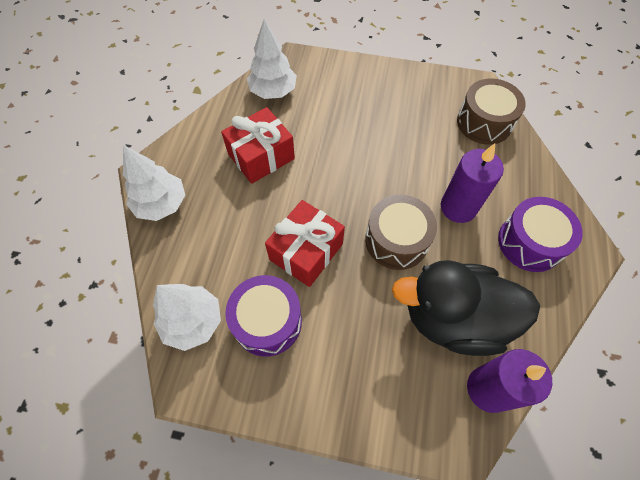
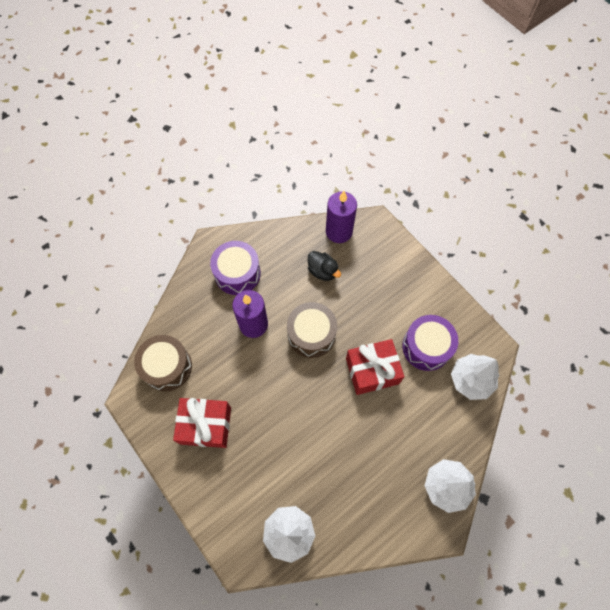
camera: 140 degrees left, 5 degrees up
(261, 156) = (347, 470): red gift -> red gift (206, 425)
(453, 318) = (322, 271): black duck -> black duck, size x0.45

